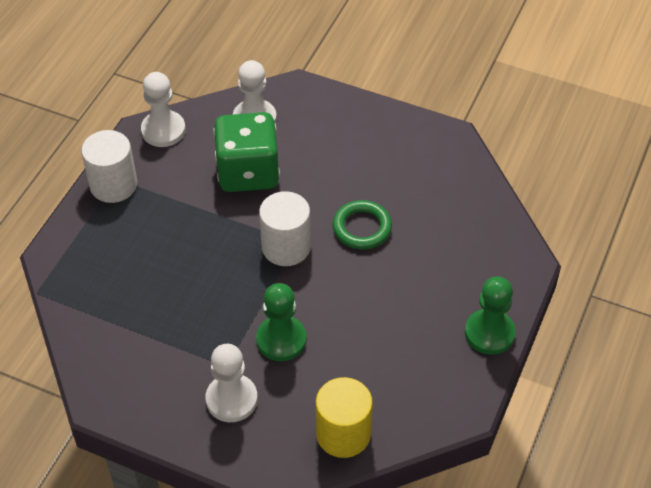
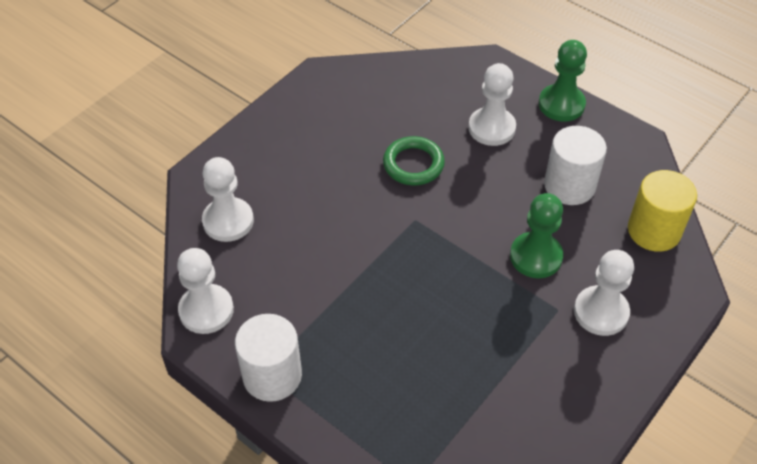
camera: 75 degrees left, 0 degrees up
(248, 172) = (304, 242): green dice -> none
(286, 247) = (418, 229): white cylinder -> white cylinder (569, 186)
(432, 279) = (491, 128): none -> white pawn

